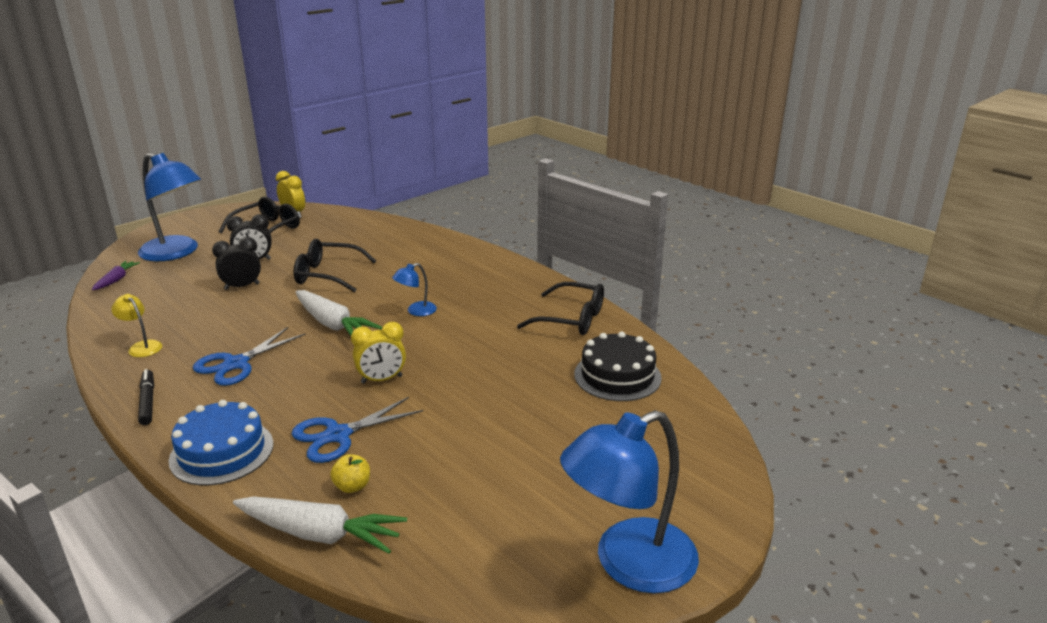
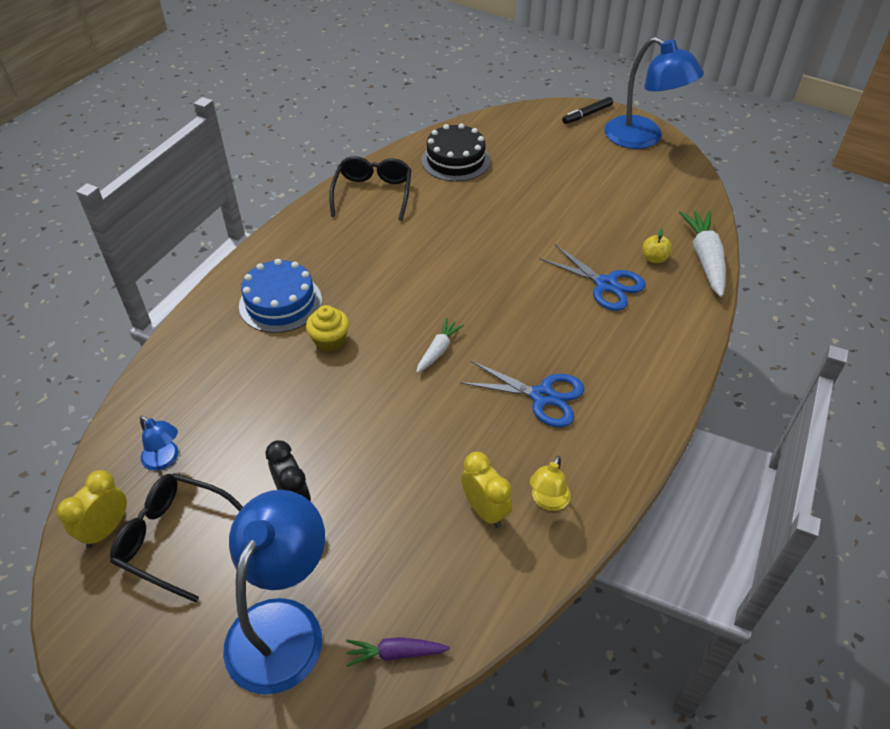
camera: 105 degrees left, 20 degrees up
(148, 401) = (633, 434): black marker -> black marker (587, 114)
(222, 452) = (664, 345): blue cake -> blue cake (280, 302)
(242, 286) = (375, 475): black clock -> none
(328, 275) = (321, 399): black glasses -> none
(333, 324) = (438, 350): white carrot -> white carrot, size x0.56
(381, 379) = (520, 283): yellow clock -> yellow clock (485, 510)
(384, 282) = (330, 340): none -> yellow cupcake
(416, 311) = (389, 296): blue lamp -> blue lamp (165, 460)

